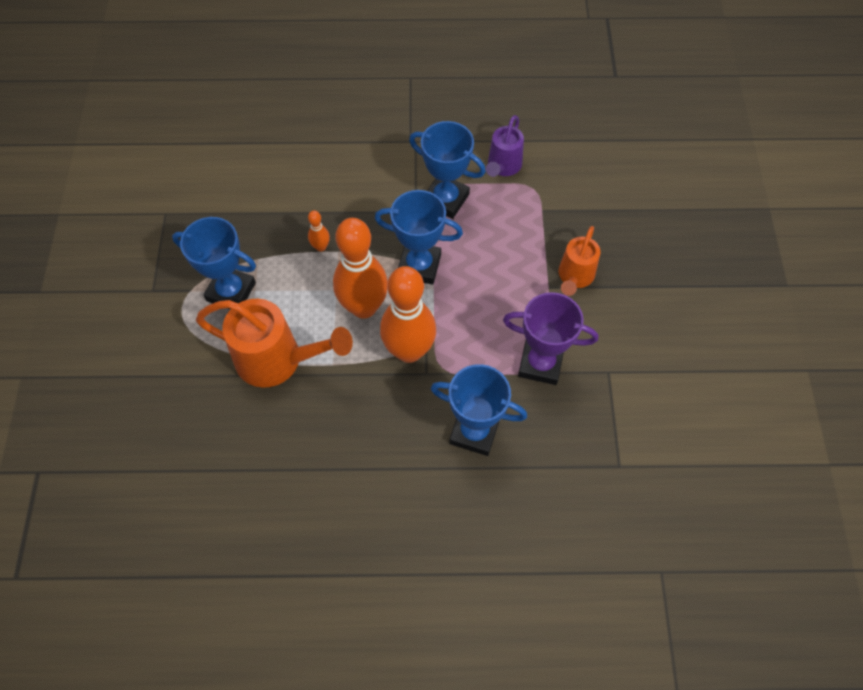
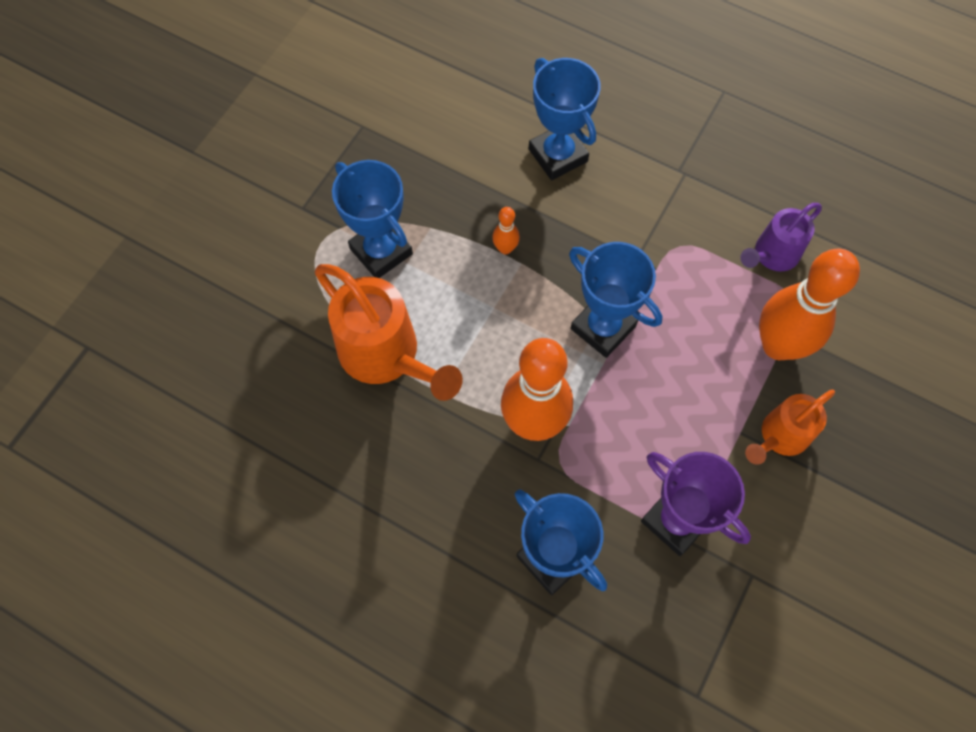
camera: 30 degrees right, 5 degrees up
(364, 307) = (513, 344): orange bowling pin -> orange bowling pin (778, 345)
(445, 199) = (679, 262): blue trophy -> blue trophy (558, 155)

